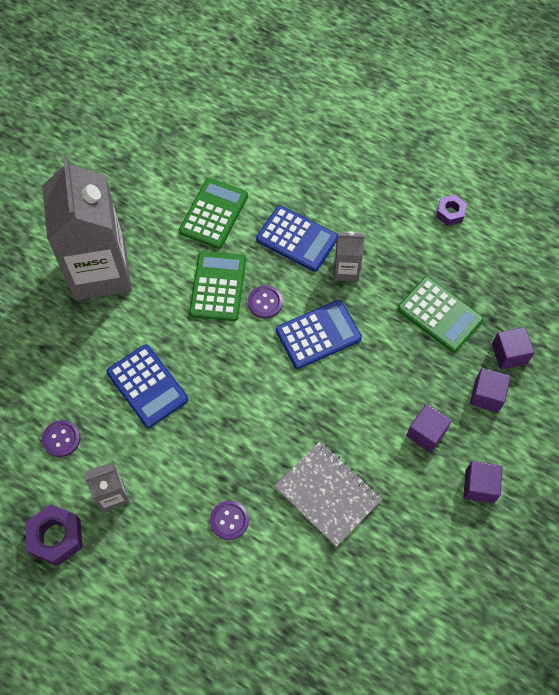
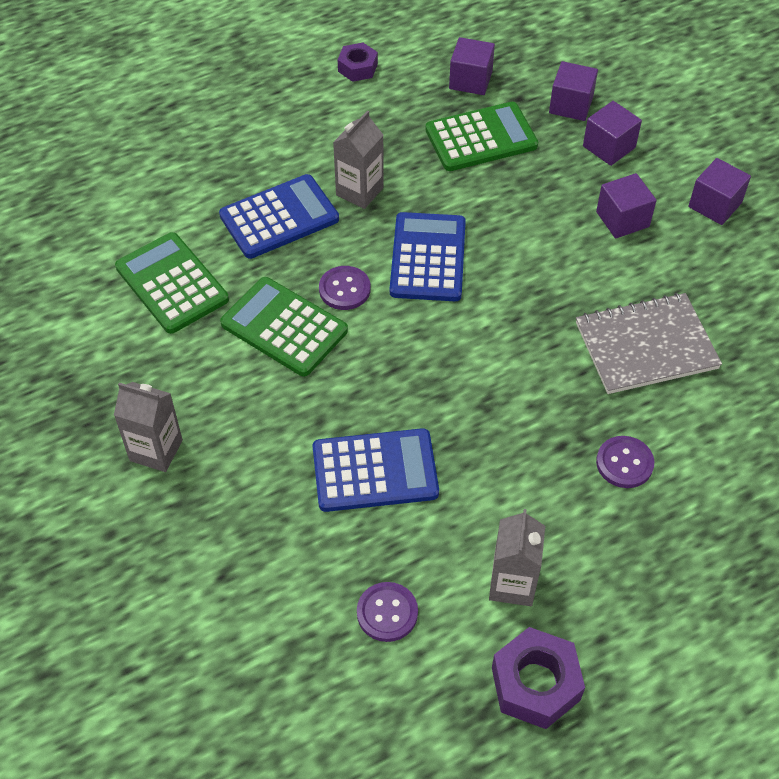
camera: 60 degrees left, 10 degrees down
(100, 271) = (156, 450): grey carton -> grey carton, size x0.44
(487, 283) = (470, 80): none -> purple cube

